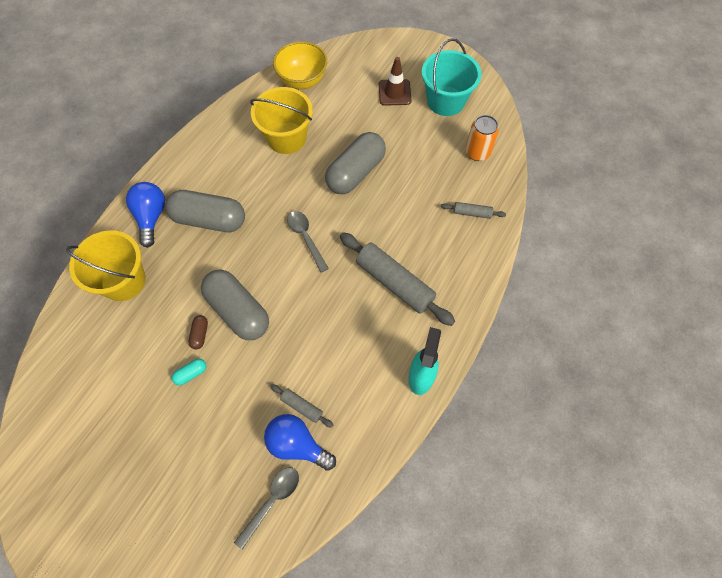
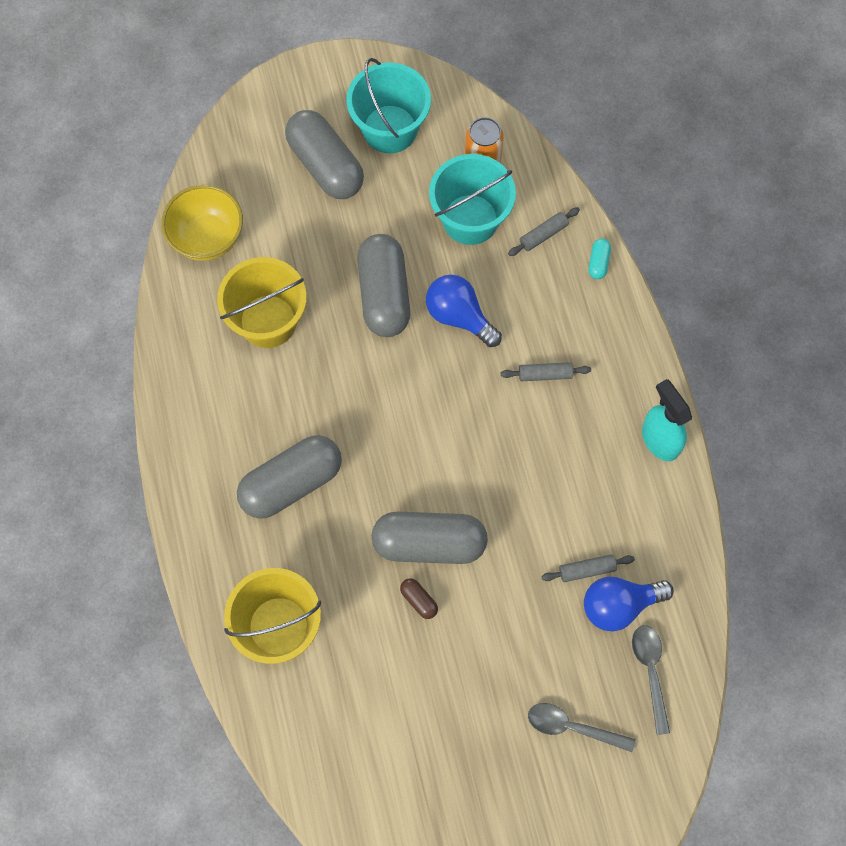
camera: 45 degrees left, 5 degrees up
(151, 217) = (226, 538): blue light bulb -> blue light bulb (459, 316)
(191, 373) = (453, 642): turquoise capsule -> turquoise capsule (598, 262)
(306, 238) = (411, 410): grey spoon -> grey spoon (572, 727)
(394, 92) = (325, 165): brown traffic cone -> grey capsule
(395, 283) = (545, 374): grey rolling pin -> grey rolling pin, size x0.47
(440, 174) = (470, 219): none -> turquoise bucket

